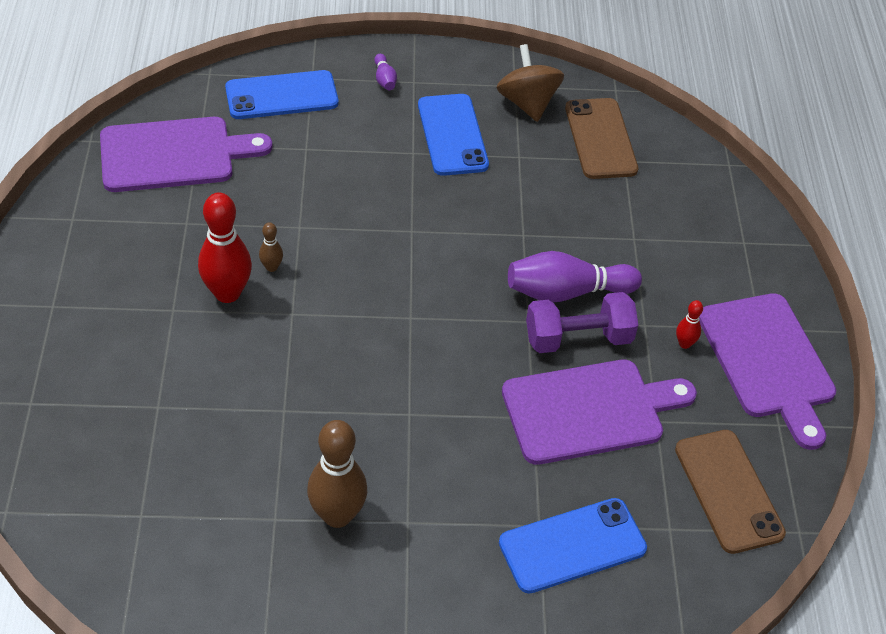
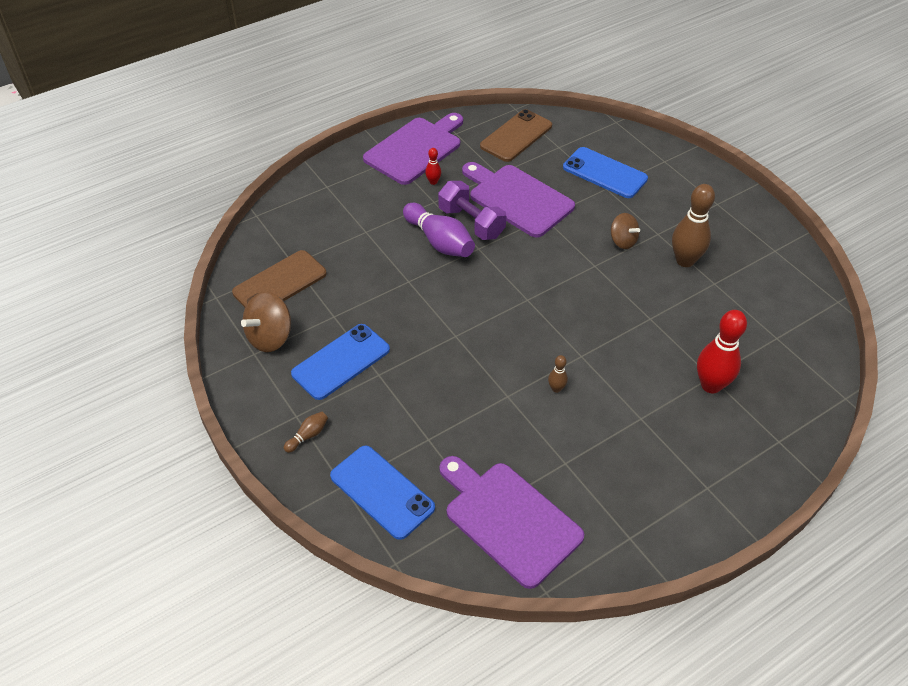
camera: 120 degrees left, 0 degrees up
(227, 293) = (599, 398): red bowling pin -> red bowling pin (711, 385)
(384, 79) = (308, 435): purple bowling pin -> brown bowling pin
(426, 471) = (622, 241): none -> brown spinning top

